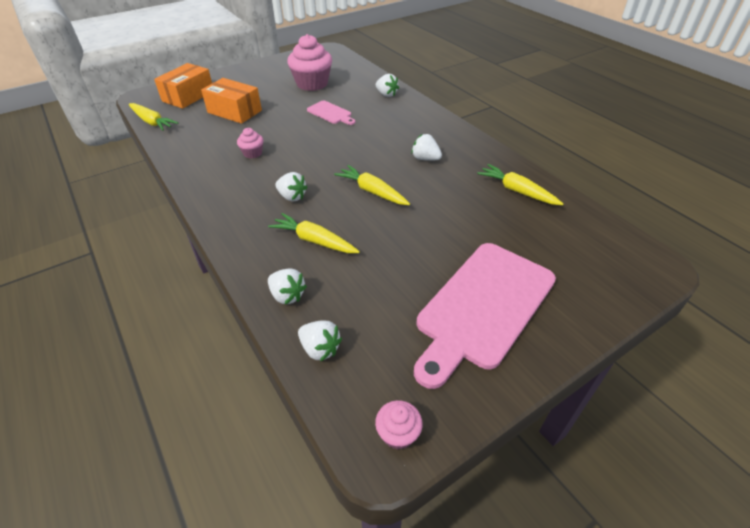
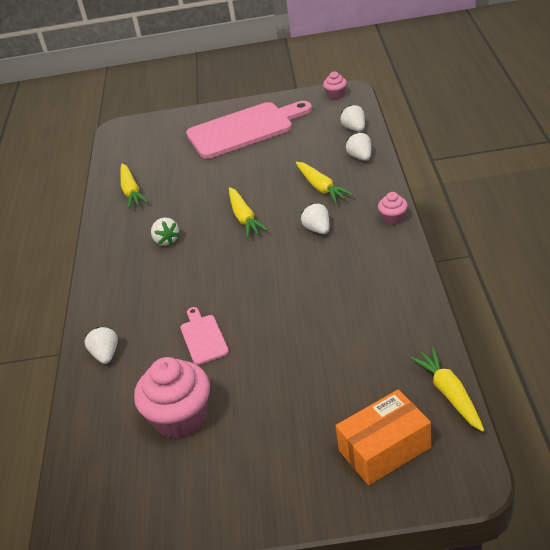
camera: 145 degrees left, 5 degrees down
(234, 111) = (324, 382): orange box -> none
(252, 153) = (331, 294): pink cupcake -> pink cupcake (393, 218)

